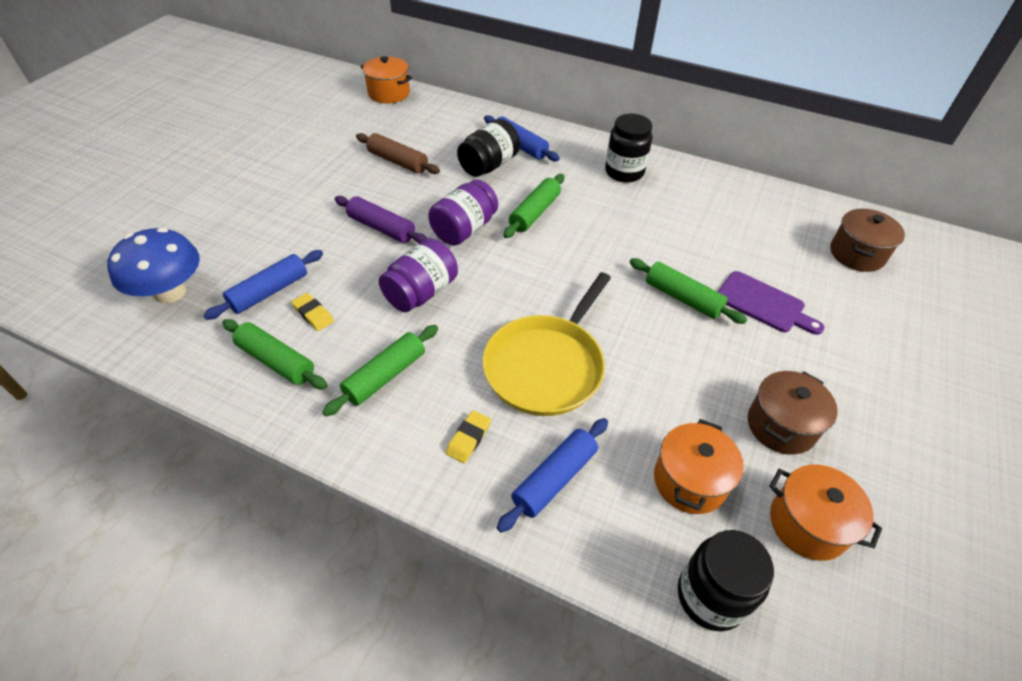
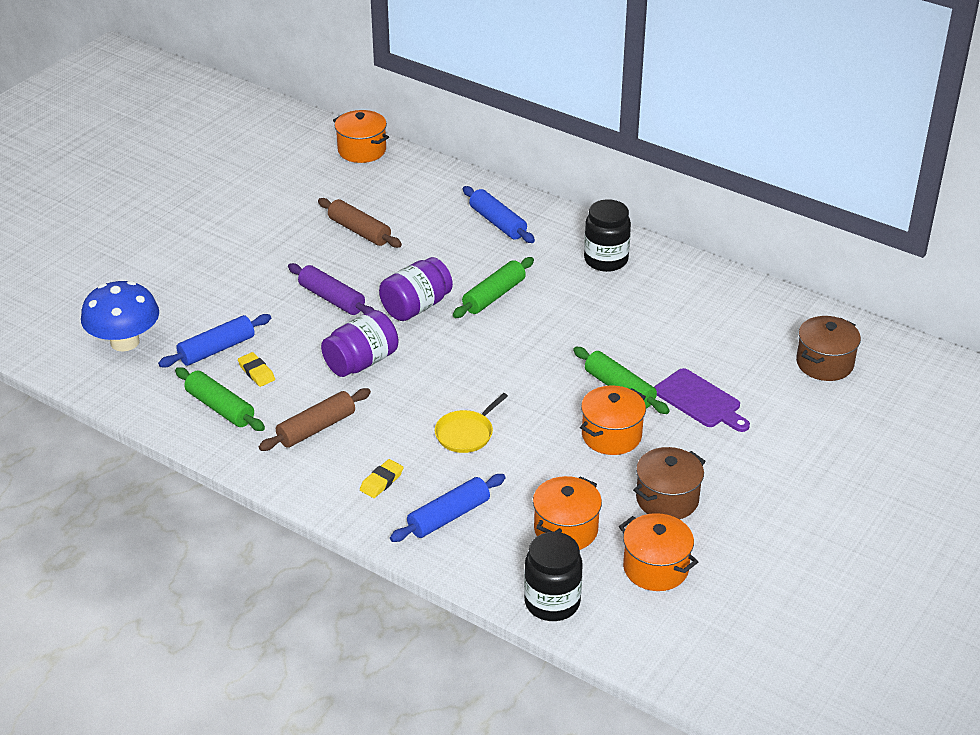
camera: 10 degrees right, 10 degrees down
(385, 376) = (316, 428): green rolling pin -> brown rolling pin
(489, 165) = (457, 242): black jar -> none
(546, 366) = (466, 433): yellow pan -> yellow pan, size x0.52
(694, 352) = (611, 435): none -> orange pot

